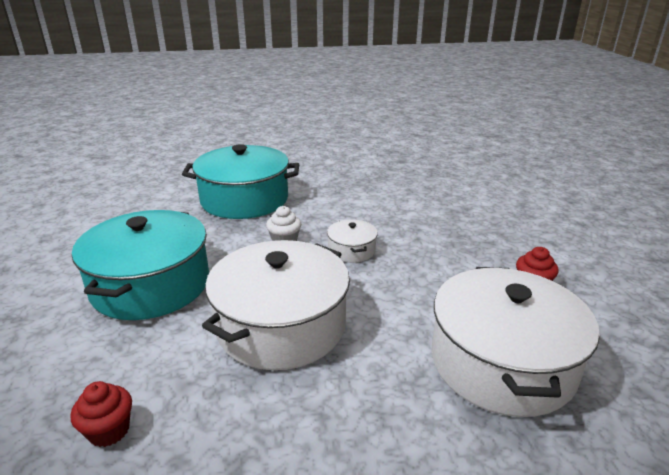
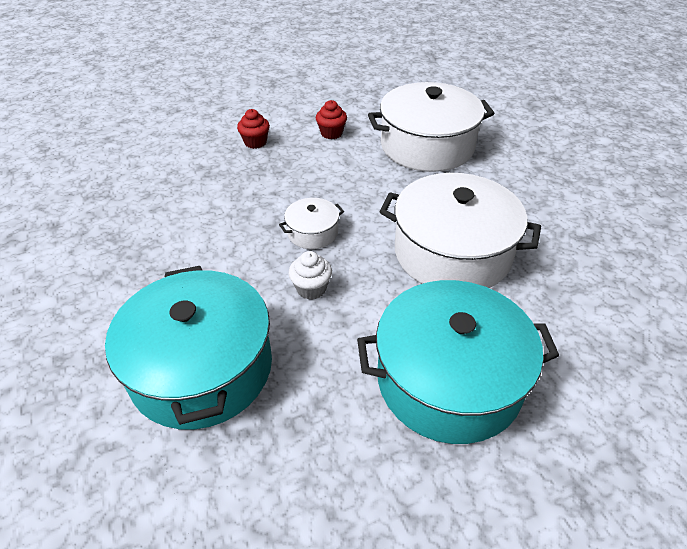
camera: 105 degrees left, 15 degrees up
(109, 430) = (620, 313): red cupcake -> red cupcake (255, 142)

